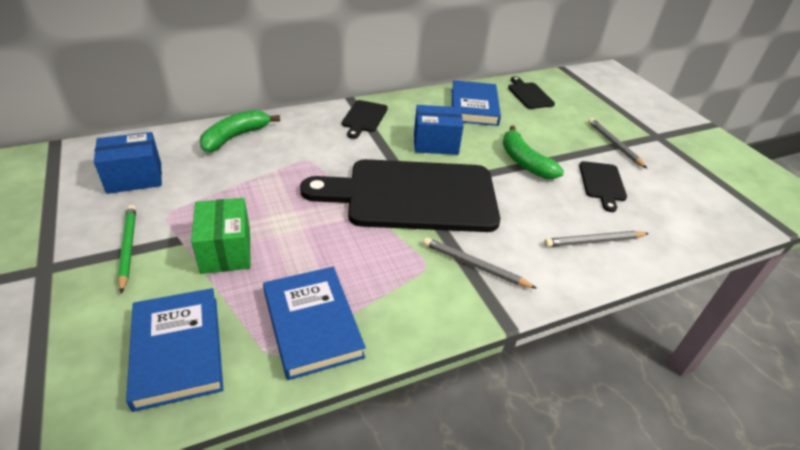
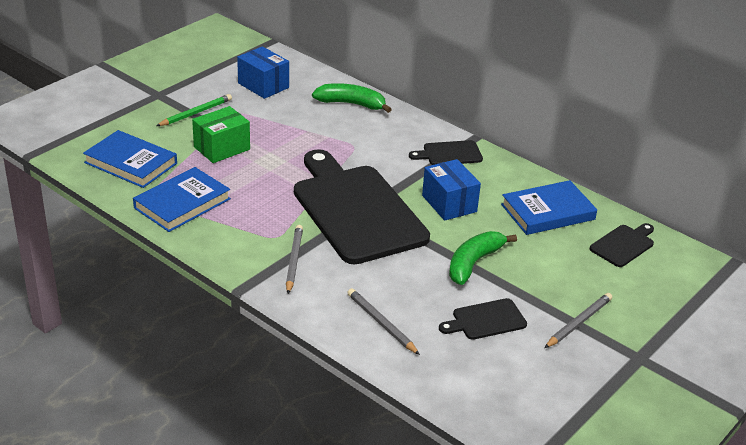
camera: 65 degrees right, 5 degrees down
(178, 350) = (130, 163): blue book -> blue book turned 75 degrees clockwise

